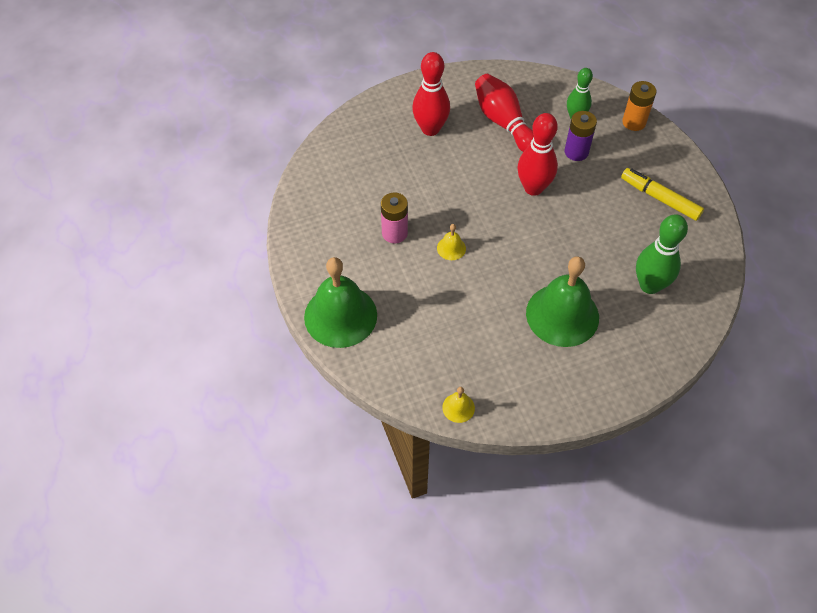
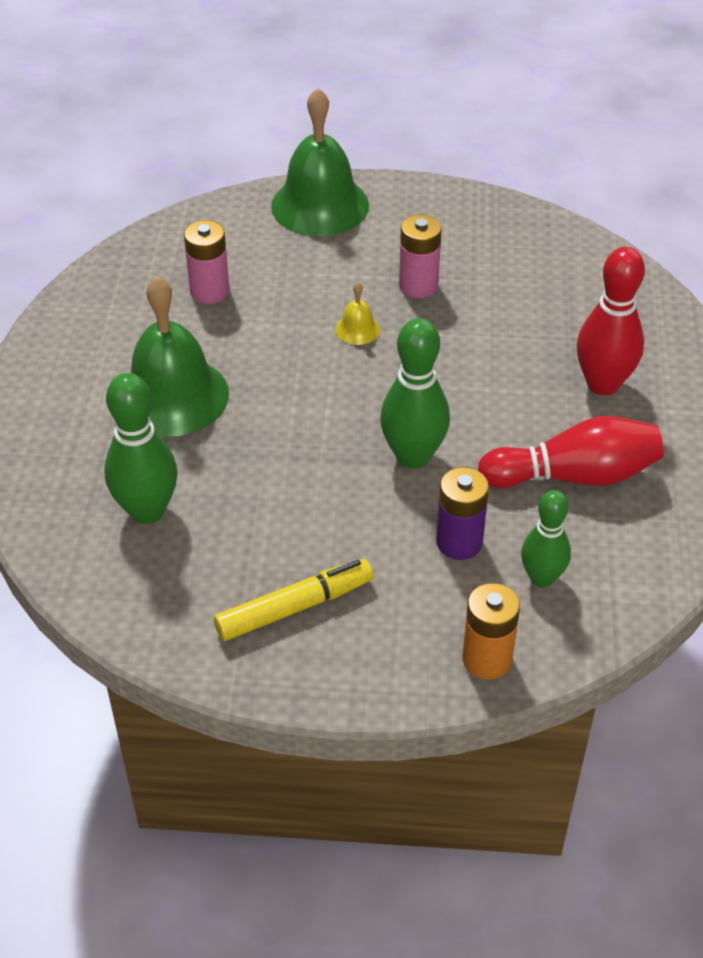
camera: 115 degrees right, 10 degrees down
(458, 407) = (123, 258): yellow bell -> none
(462, 339) = (209, 291): none -> pink battery
(533, 188) = (413, 456): red bowling pin -> green bowling pin

